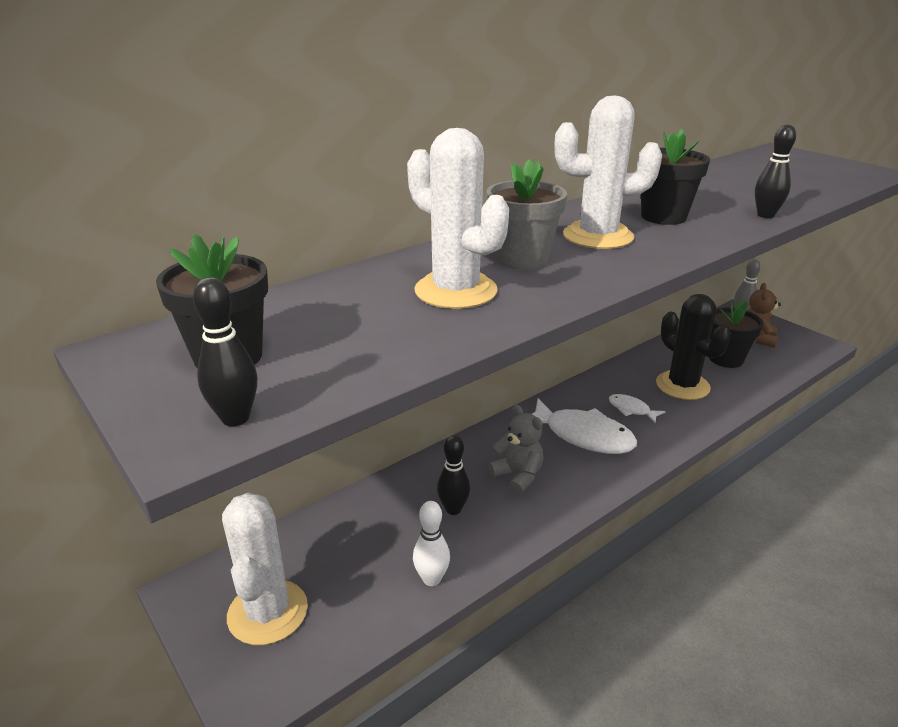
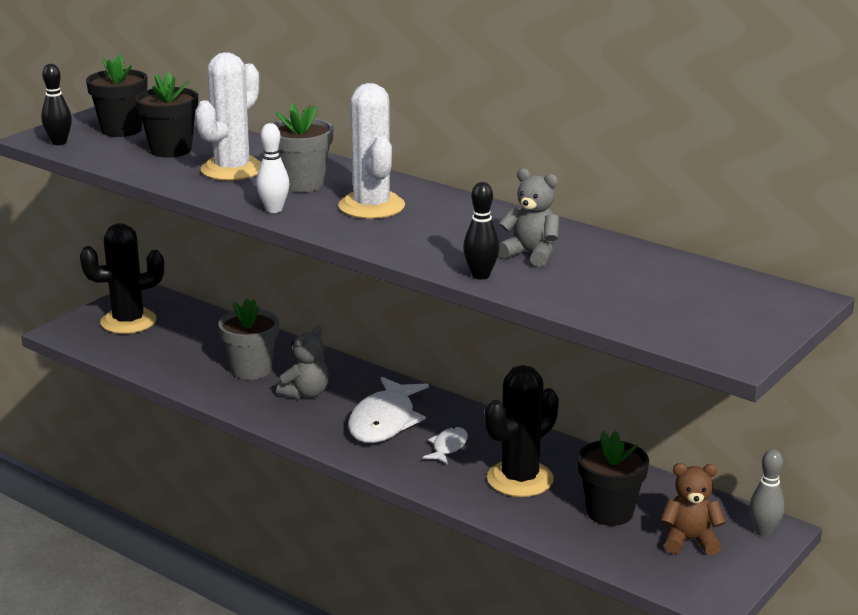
camera: 75 degrees right, 5 degrees down
(268, 612) = (128, 321): white cactus -> black cactus
(431, 579) = (171, 371): white bowling pin -> white bowling pin (274, 209)
(453, 509) = (251, 370): black bowling pin -> grey flower pot
(663, 217) = (444, 230): black flower pot -> black flower pot (171, 150)
(716, 197) = (531, 254): none -> grey teddy bear

